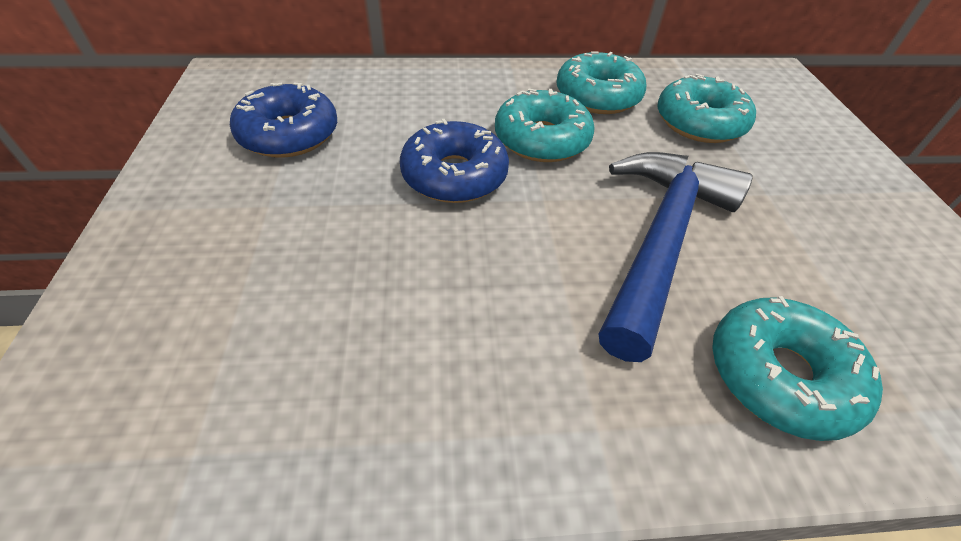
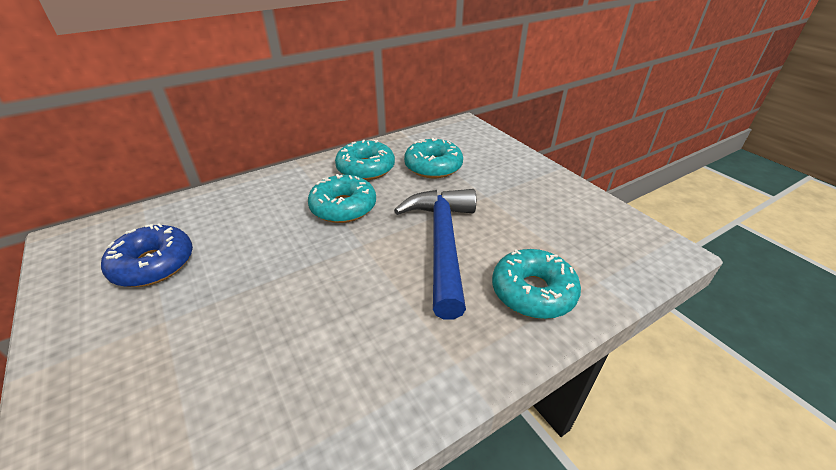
camera: 25 degrees left, 10 degrees down
(454, 175) = (296, 250): blue donut -> none

